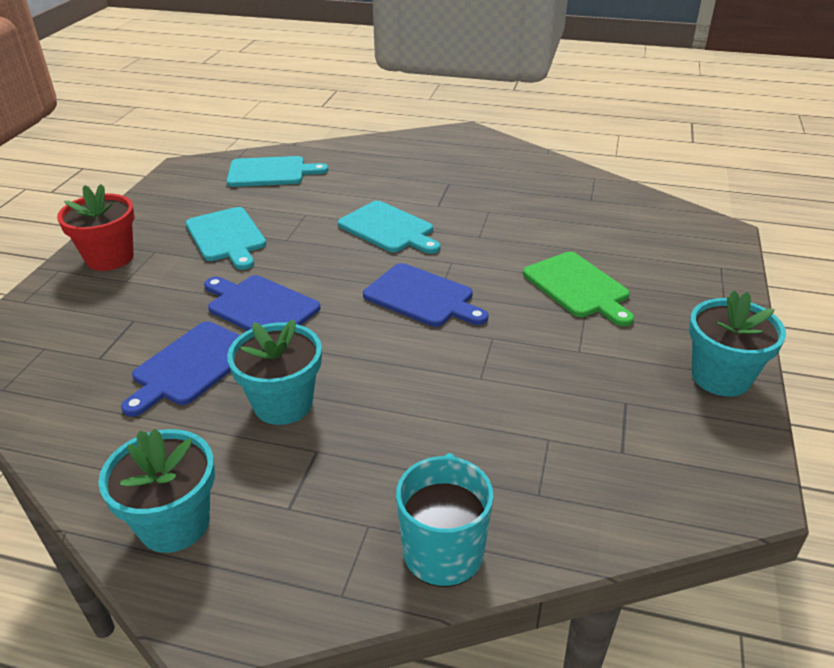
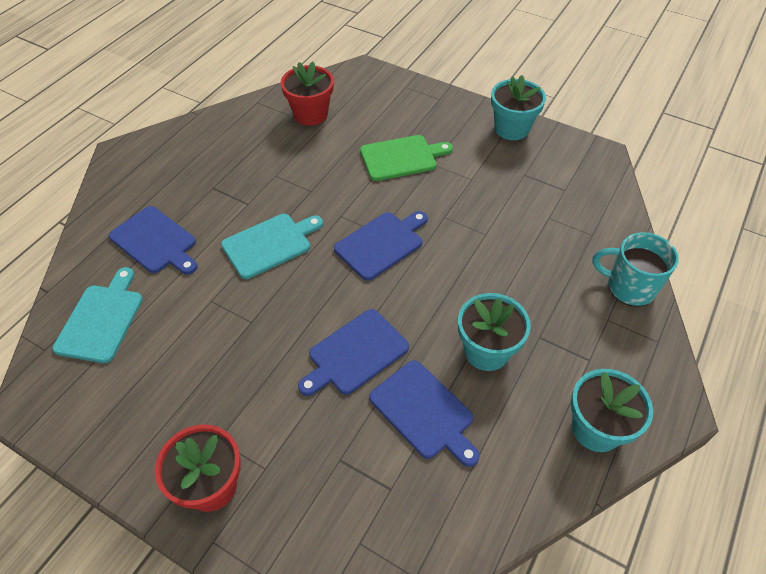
camera: 75 degrees left, 15 degrees up
(226, 237) = (221, 371): turquoise cutting board -> none
(365, 173) = (155, 241): none -> blue cutting board
(603, 212) = (310, 114): none -> red flower pot

